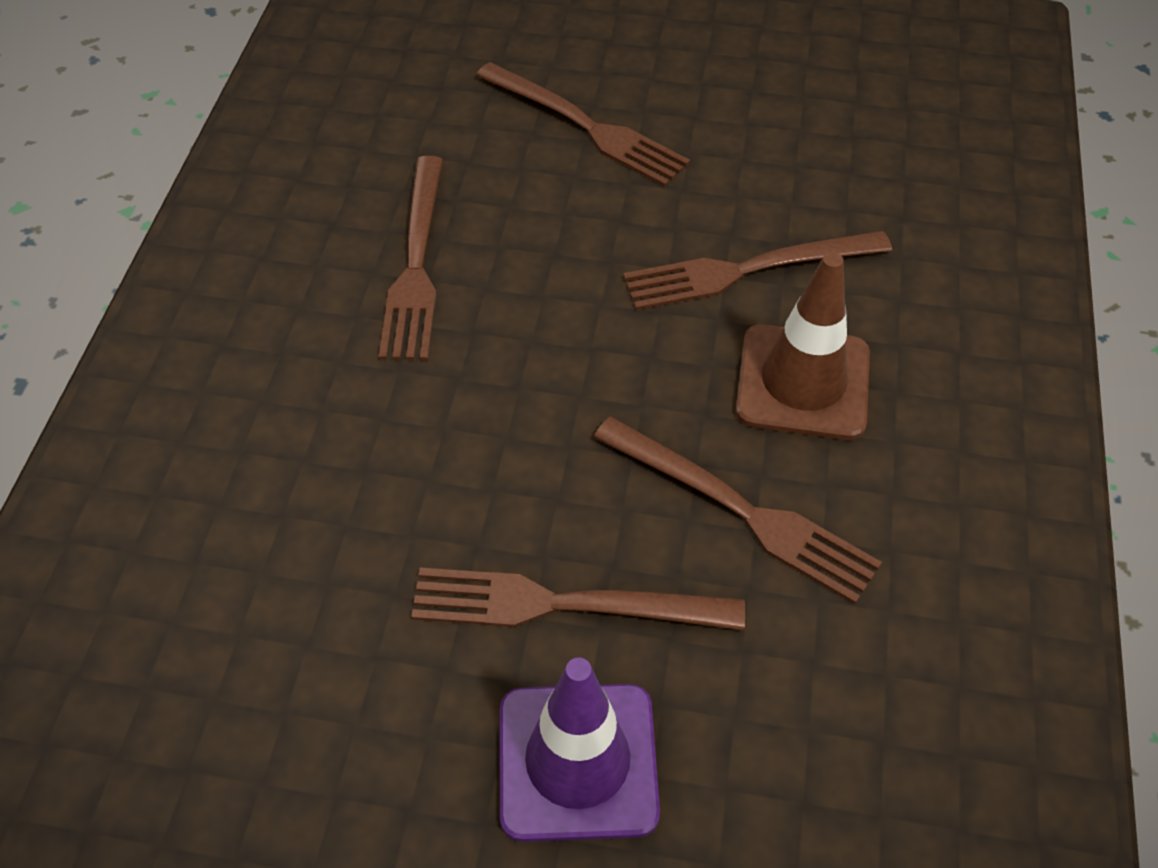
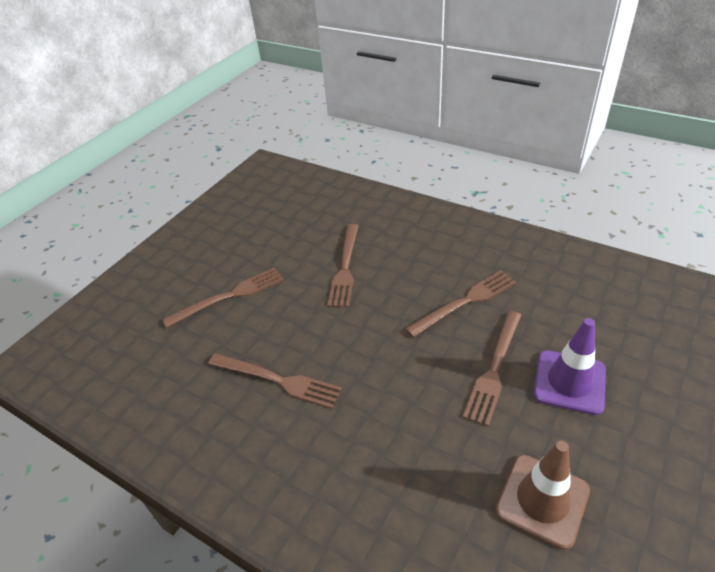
camera: 65 degrees left, 10 degrees down
(803, 382) = (410, 268): brown traffic cone -> brown traffic cone (542, 500)

